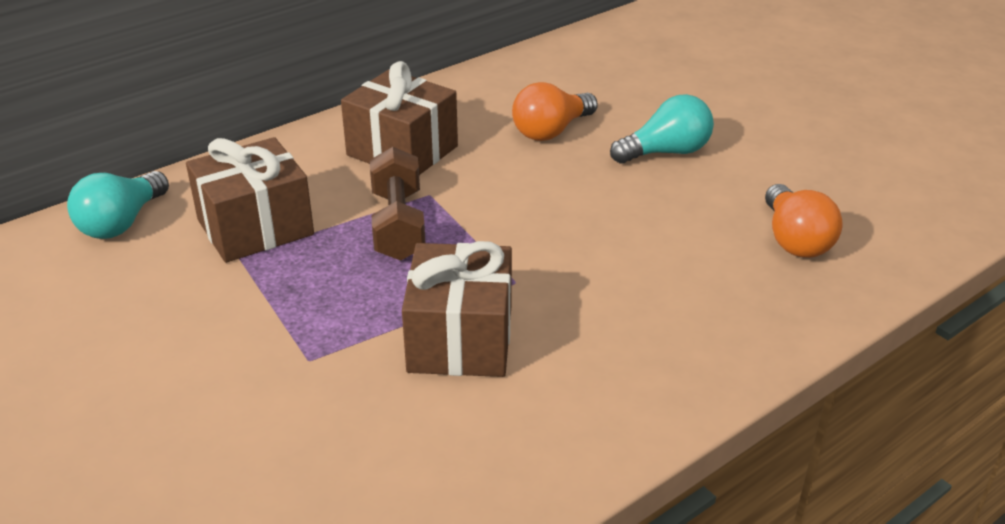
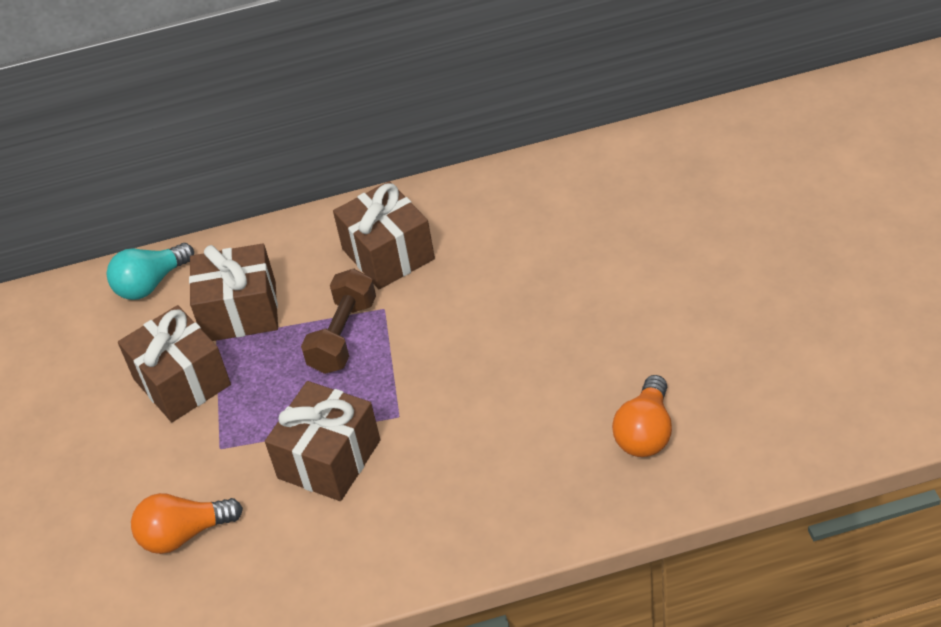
camera: 30 degrees right, 10 degrees up
(217, 305) = (182, 382): none -> brown gift
(551, 131) = (522, 258): orange light bulb -> orange light bulb (184, 534)
(666, 152) = (604, 307): turquoise light bulb -> none

